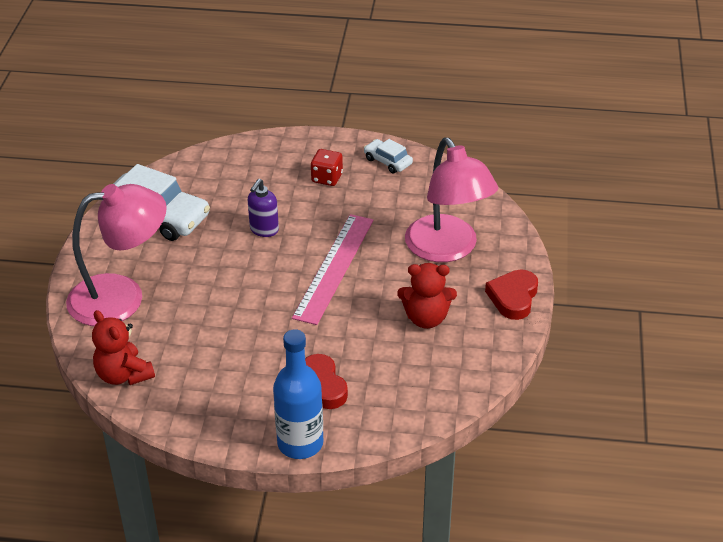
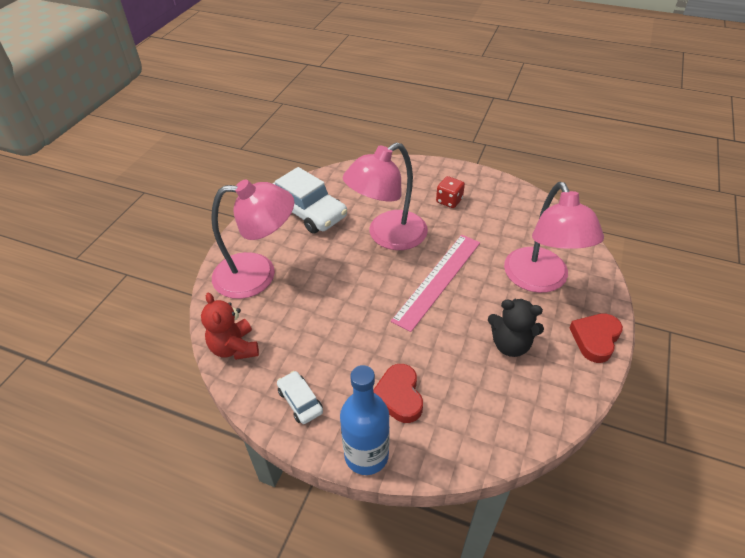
camera: 15 degrees right, 5 degrees up
(264, 230) = (388, 236): purple soap dispenser -> pink lamp
(388, 161) = (501, 194): white car -> white car (300, 401)
(426, 318) = (510, 344): red teddy bear -> black teddy bear

